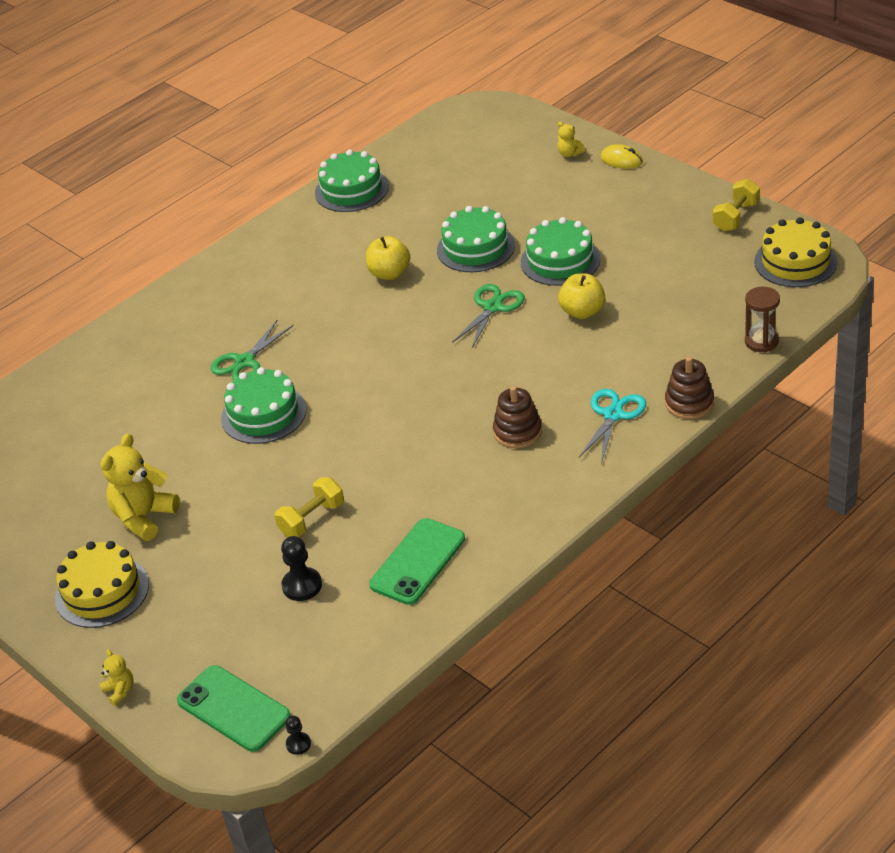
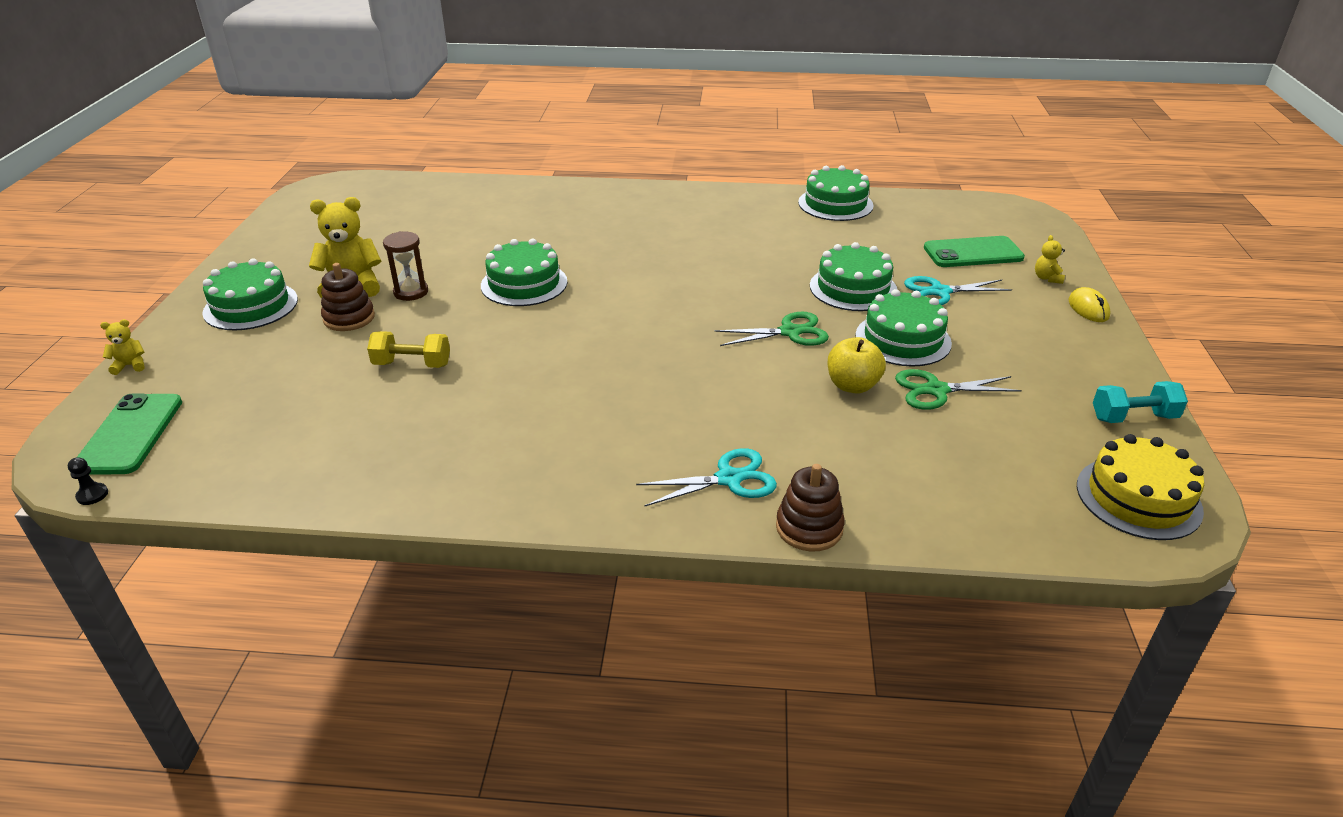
camera: 45 degrees right, 5 degrees down
(102, 591) = (251, 306): yellow cake -> green cake
(120, 691) = (130, 365): yellow teddy bear -> yellow teddy bear turned 120 degrees counterclockwise
(244, 362) = (577, 249): green scissors -> green scissors (936, 390)
(302, 585) = (319, 398): black pawn -> none
(389, 273) = (762, 263): yellow apple -> none
(418, 562) = (397, 451): green phone -> green phone (973, 253)
(517, 432) = (637, 426): brown stacking toy -> brown stacking toy (349, 318)
(528, 211) = (940, 292): none -> turquoise scissors
(736, 217) = (1133, 417): yellow dumbbell -> turquoise dumbbell
(761, 342) = (975, 536): brown hourglass -> brown hourglass (411, 292)

